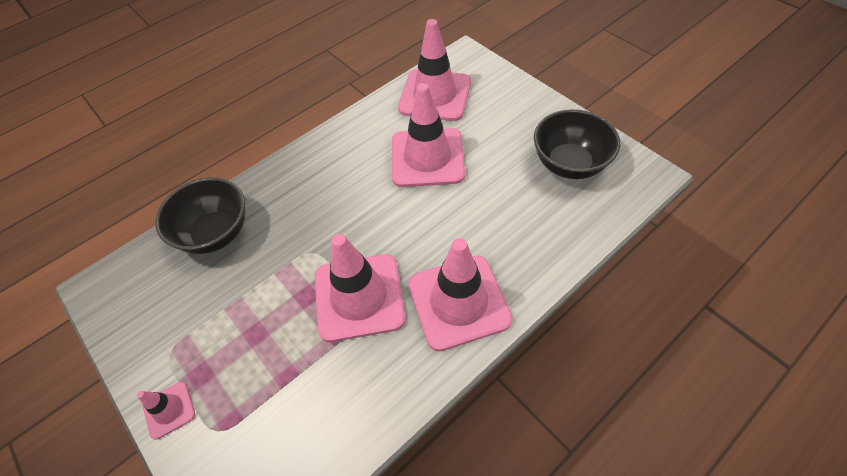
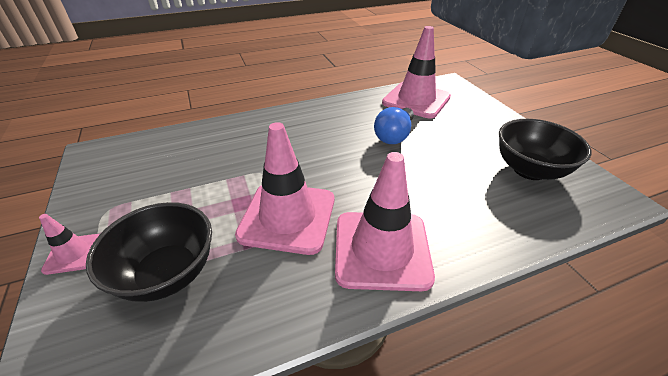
camera: 15 degrees right, 15 degrees down
(216, 233) = (199, 142): black bowl -> black bowl (168, 273)
(427, 157) = (394, 135): pink traffic cone -> blue light bulb

